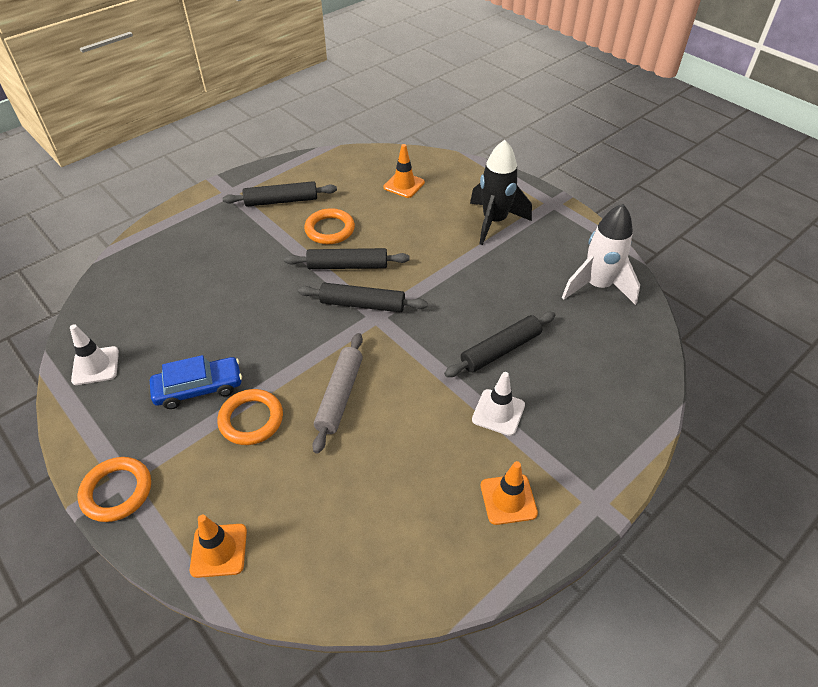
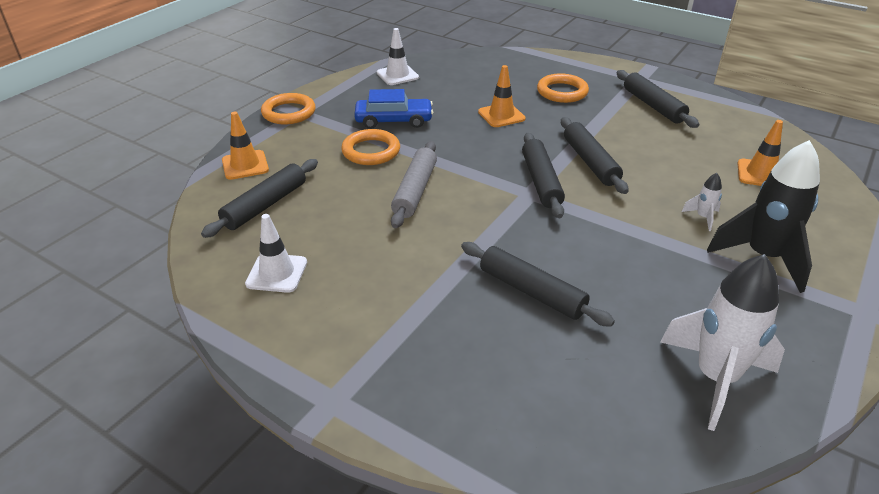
camera: 75 degrees right, 10 degrees down
(199, 388) = (394, 120): blue car -> blue car turned 60 degrees counterclockwise
(312, 533) = (265, 205): none -> black rolling pin
(330, 229) = (636, 141): orange ring -> orange ring (562, 92)
(339, 396) = (415, 191): grey rolling pin -> grey rolling pin turned 75 degrees counterclockwise
(443, 232) = (703, 217): none -> white rocket
(498, 412) = (436, 301): white traffic cone -> white traffic cone (277, 273)
(508, 499) = (321, 323): orange traffic cone -> orange traffic cone (501, 115)

